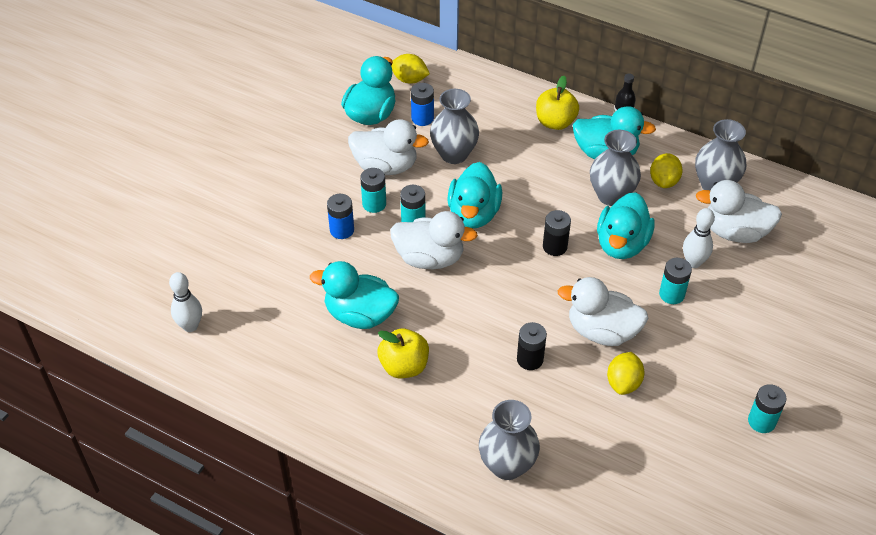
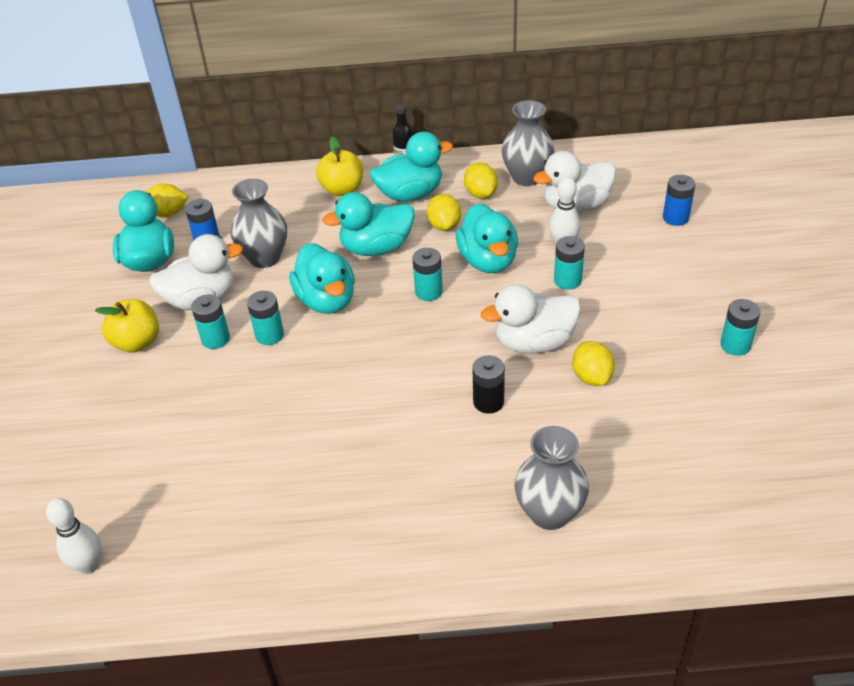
camera: 30 degrees left, 5 degrees down
(342, 230) = (198, 379): blue battery -> blue battery (675, 218)
(360, 315) = (281, 451): turquoise duck -> turquoise duck (376, 248)
(404, 366) = (368, 476): yellow apple -> yellow apple (137, 342)
(429, 258) = (314, 360): white duck -> none
(555, 247) = (428, 292): black battery -> turquoise battery
(611, 195) = (444, 225): grey vase -> yellow lemon

